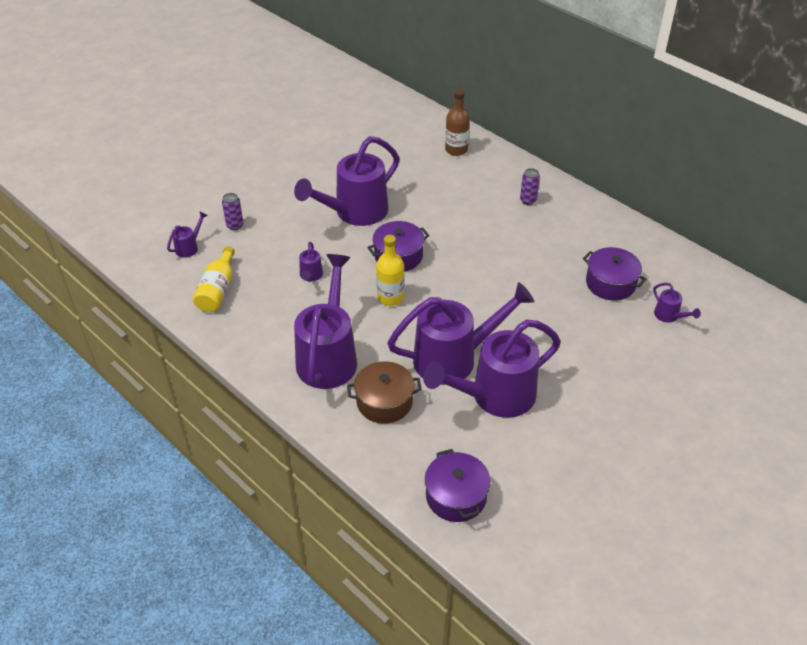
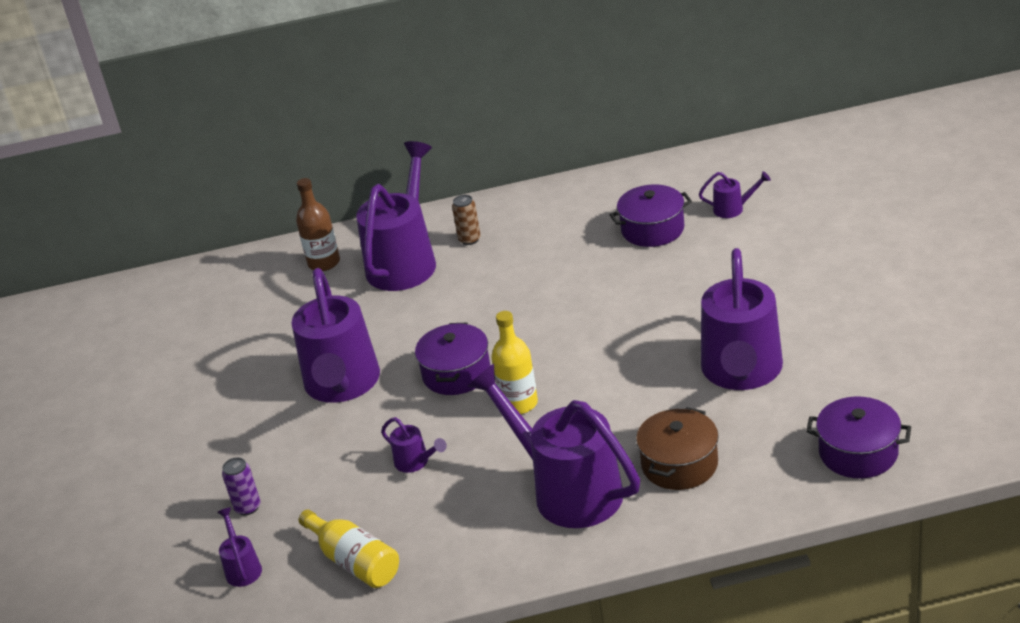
camera: 50 degrees left, 10 degrees down
(454, 358) = (660, 384): purple watering can -> purple watering can (405, 261)
(528, 200) = (469, 239): purple can -> brown can

